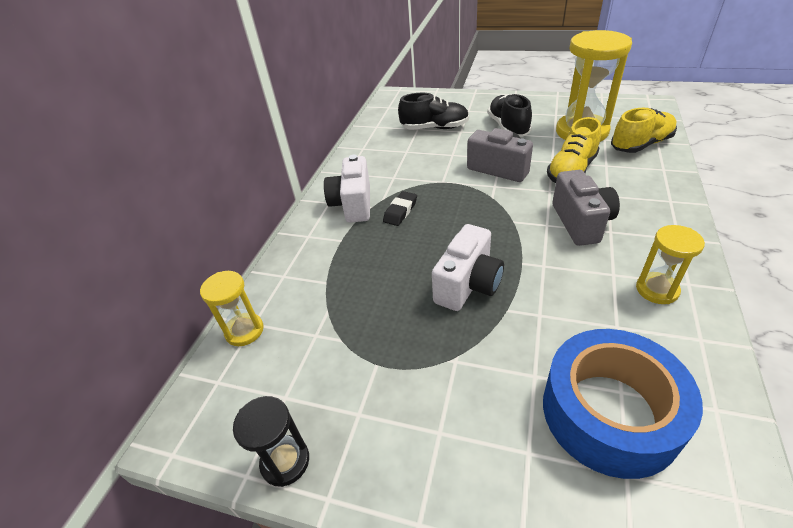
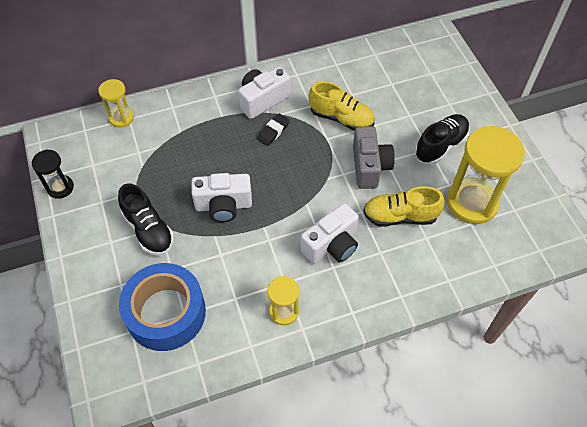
camera: 50 degrees right, 15 degrees up
(400, 211) = (273, 132): black eraser -> black eraser turned 45 degrees counterclockwise
(434, 128) = (401, 95): black shoe -> black shoe (148, 230)
(581, 222) = (331, 245): grey camera -> white camera
(641, 144) = (480, 253): yellow shoe -> yellow shoe (341, 118)

